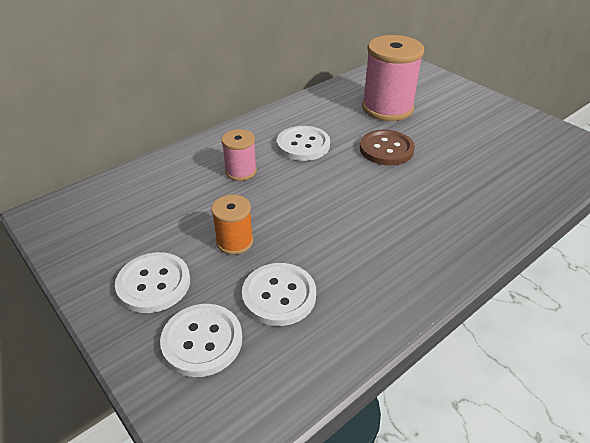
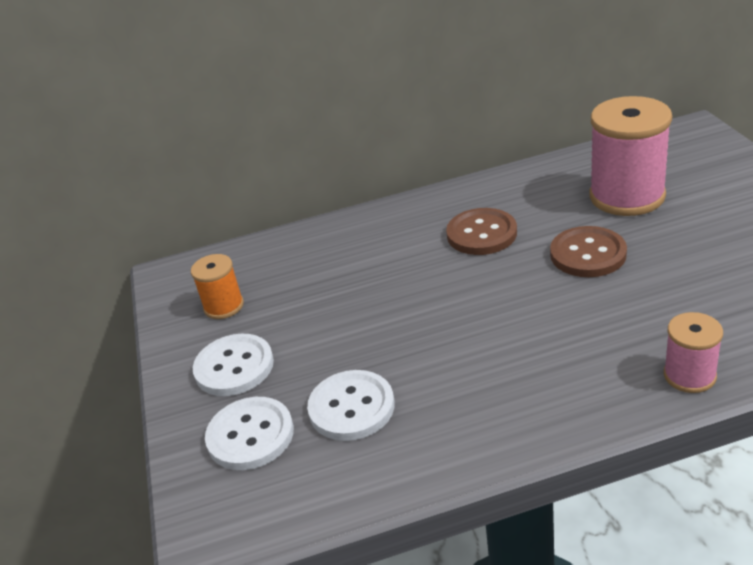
camera: 30 degrees right, 5 degrees down
(234, 241) = (337, 338): orange spool -> orange spool (224, 306)
(241, 171) = (388, 257): pink spool -> pink spool (689, 375)
(303, 145) = (481, 234): white button -> brown button

